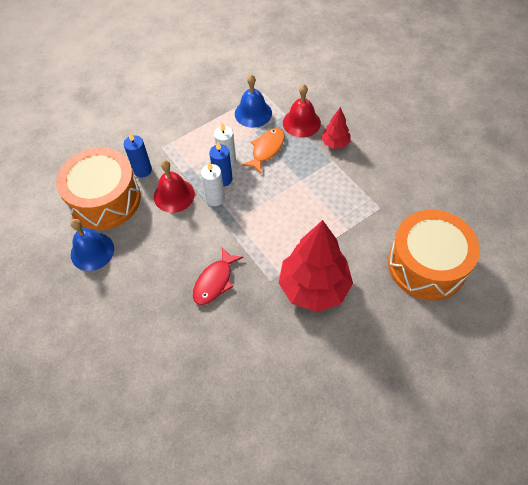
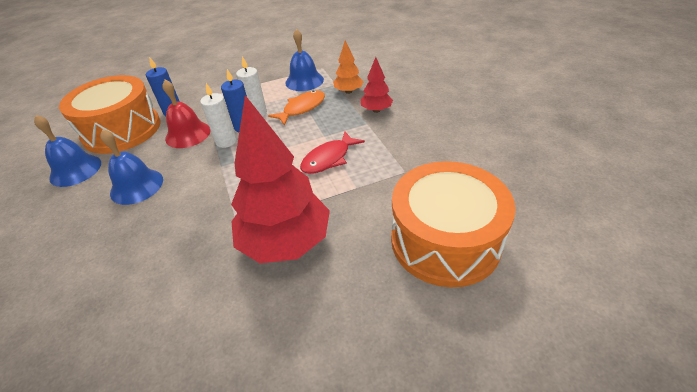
camera: 15 degrees right, 15 degrees down
(162, 258) = (136, 186): none -> blue bell
(215, 281) = (175, 217): red fish -> red fish (329, 159)
(301, 122) = (348, 91): red bell -> orange tree

